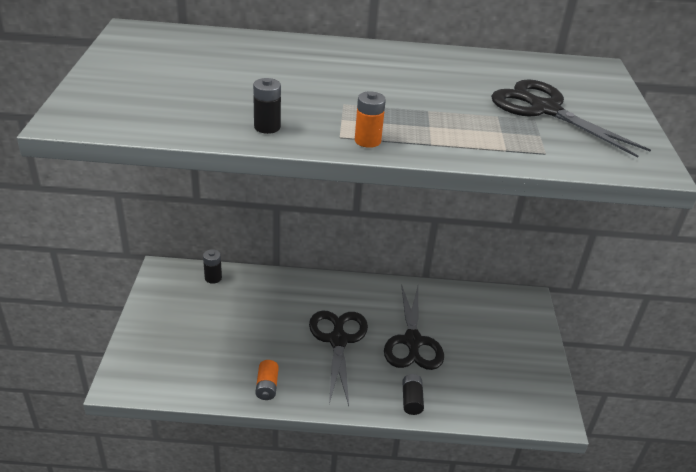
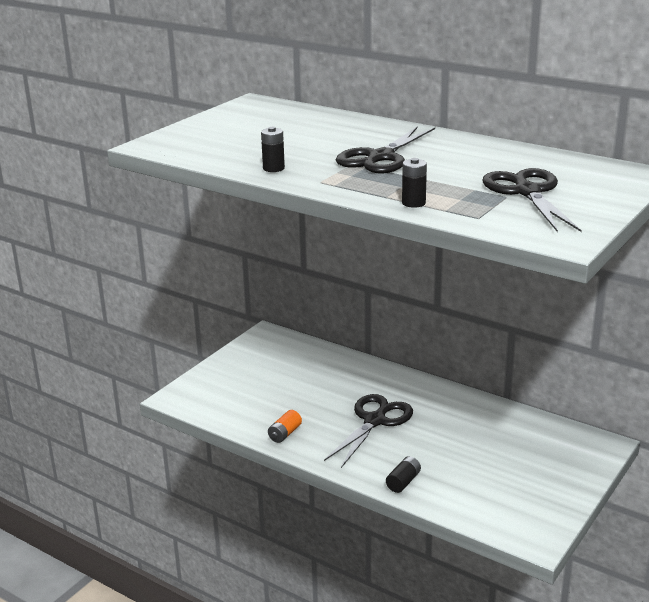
camera: 35 degrees right, 10 degrees down
(213, 278) = (304, 348): black battery -> black battery (413, 203)
(367, 141) = (338, 187): orange battery -> none
(412, 341) = (445, 441): black scissors -> black scissors (380, 157)

